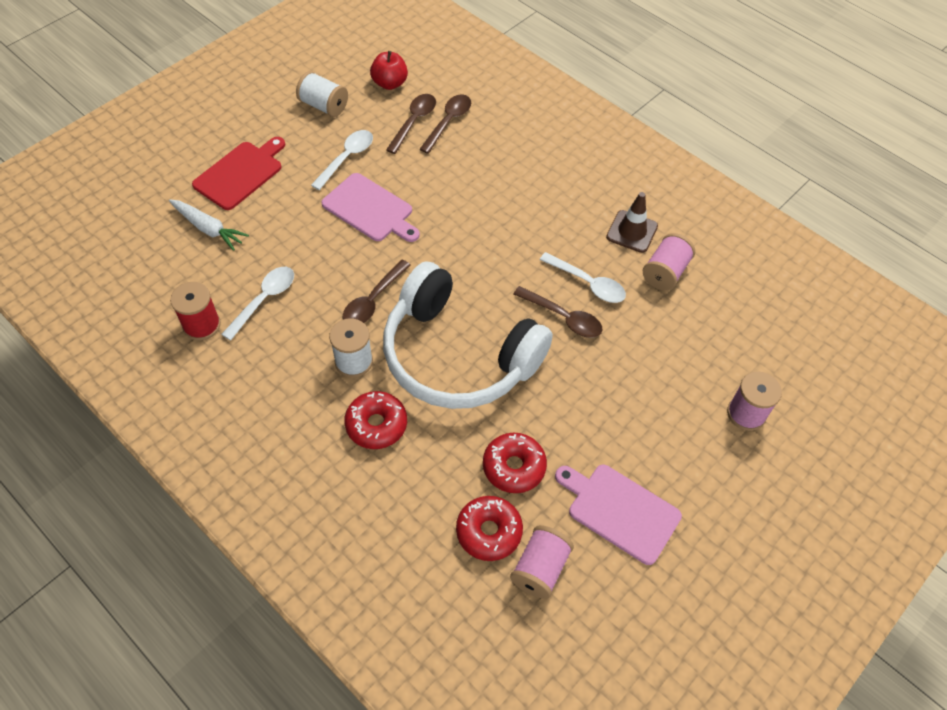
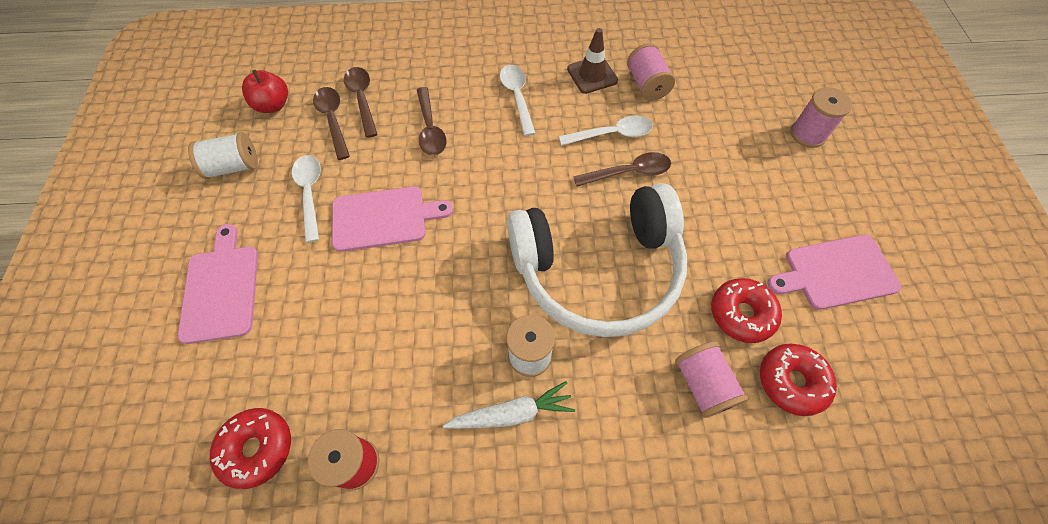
camera: 45 degrees left, 5 degrees up
(208, 228) = (249, 367): white carrot -> white carrot (512, 413)
(240, 173) = (221, 289): red cutting board -> pink cutting board
(264, 300) = (386, 380): white spoon -> white spoon (517, 97)
(373, 300) = (480, 289): brown spoon -> brown spoon (430, 129)
(376, 425) = (613, 388): red donut -> red donut (257, 448)
(540, 569) = (853, 370): pink spool -> pink spool (703, 385)

